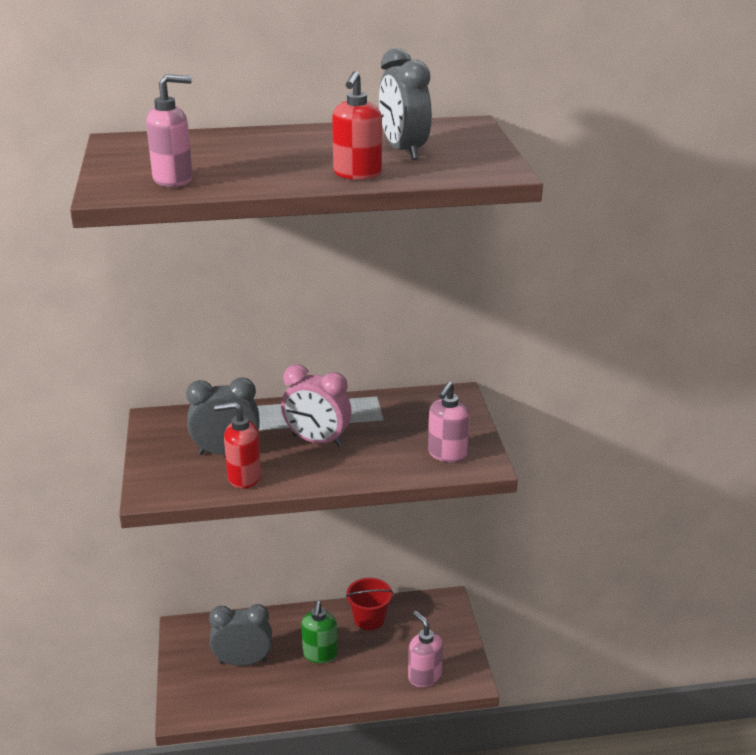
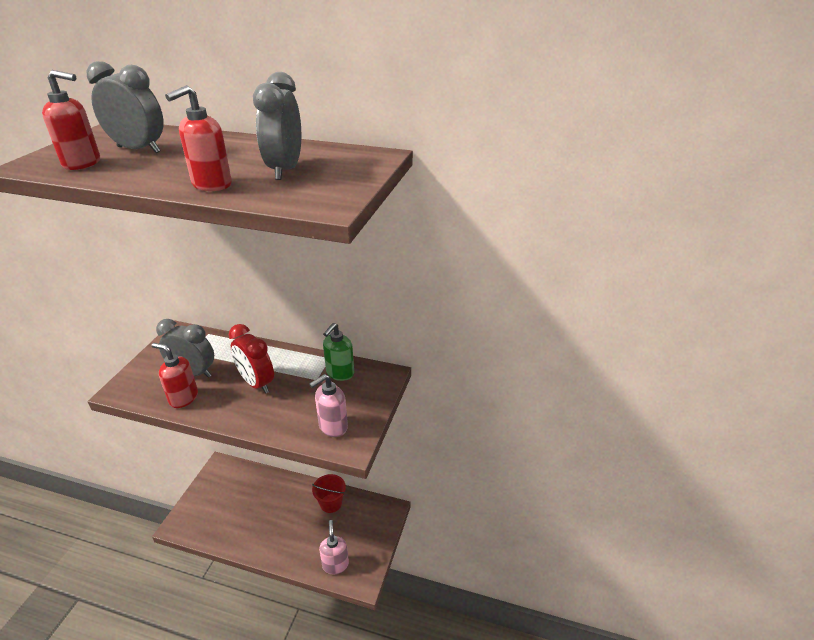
camera: 25 degrees right, 5 degrees up
(173, 180) = (82, 163): pink soap dispenser -> red soap dispenser
(243, 661) = (235, 503): grey clock -> grey clock (139, 149)
(317, 441) = (256, 383): pink clock -> red clock
(320, 654) = (283, 518): green soap dispenser -> green soap dispenser (340, 373)

